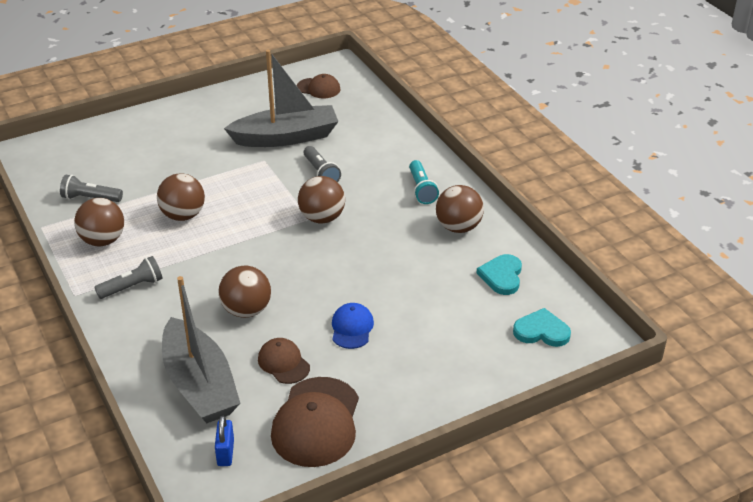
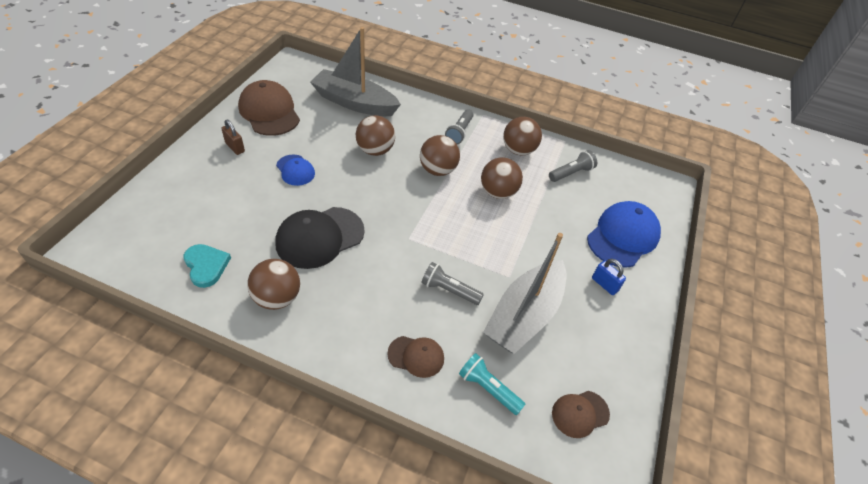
camera: 135 degrees right, 10 degrees up
(135, 141) = (623, 236): none -> blue cap
(225, 453) = (305, 82): blue padlock -> blue padlock (604, 284)
(283, 363) = (319, 132): brown cap -> brown cap (416, 356)
(322, 218) = (400, 244): brown ball -> brown ball (438, 170)
(385, 254) = (320, 237): none -> black cap
(396, 388) = (235, 147): none -> brown padlock
(422, 189) = (344, 324): turquoise flashlight -> turquoise flashlight (488, 389)
(541, 331) = (147, 232): turquoise heart -> none

